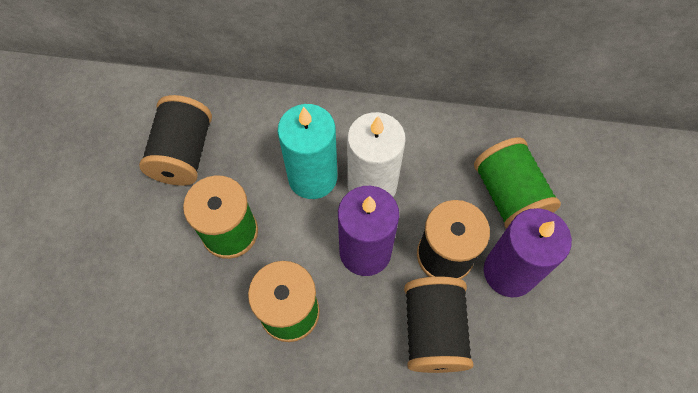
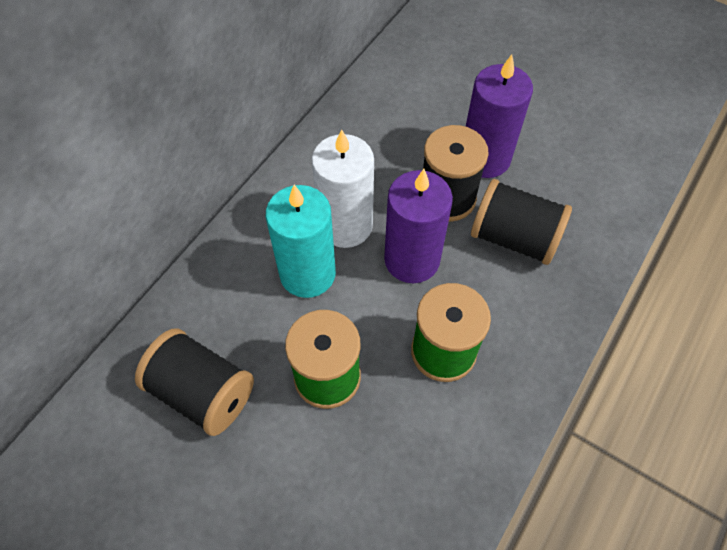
camera: 65 degrees left, 5 degrees down
(508, 195) = (414, 126): green spool -> none

